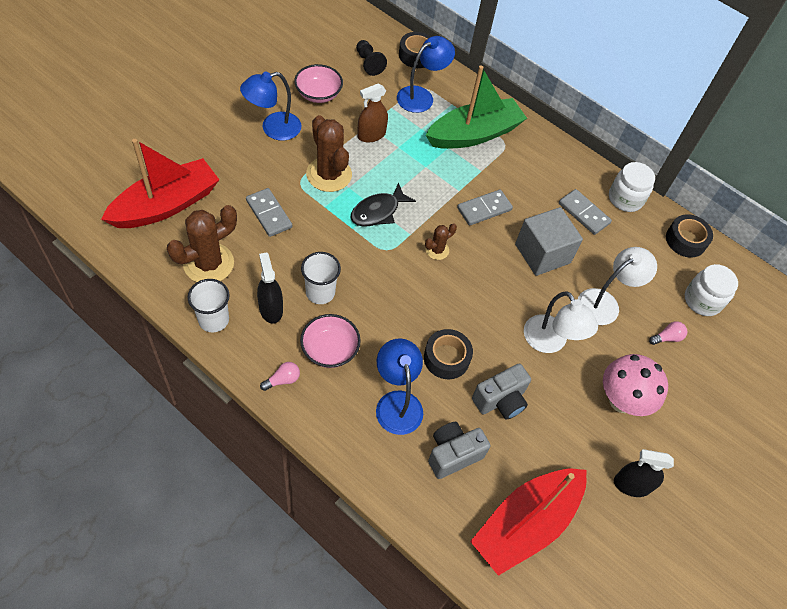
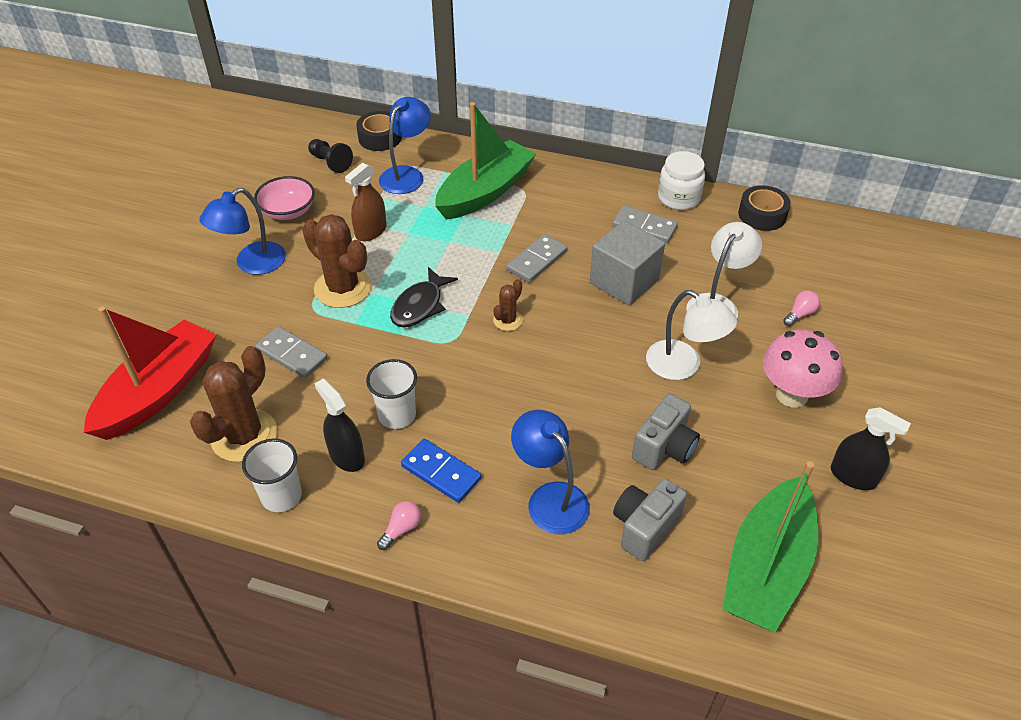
camera: 15 degrees left, 10 degrees down
(330, 350) = (441, 472): pink bowl -> blue domino
(446, 358) = (580, 427): black tape -> none
(526, 523) = (767, 567): red boat -> green boat
(631, 485) = (853, 476): black spray bottle -> black spray bottle turned 135 degrees counterclockwise
(702, 300) = (813, 265): white jar -> none

